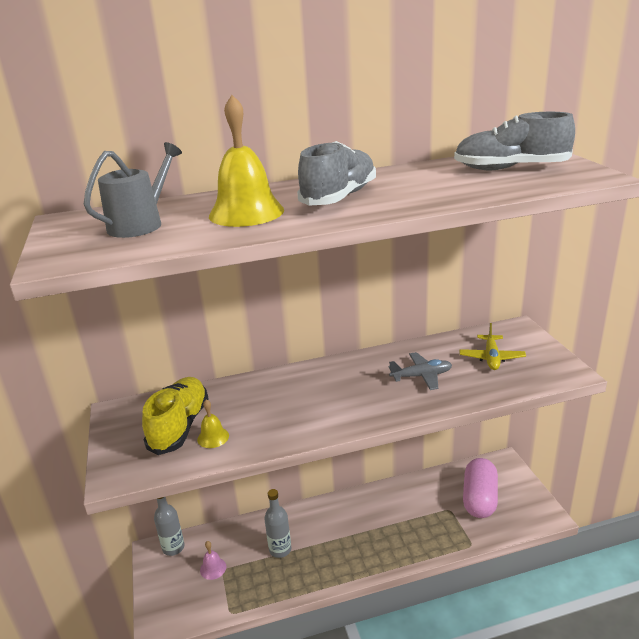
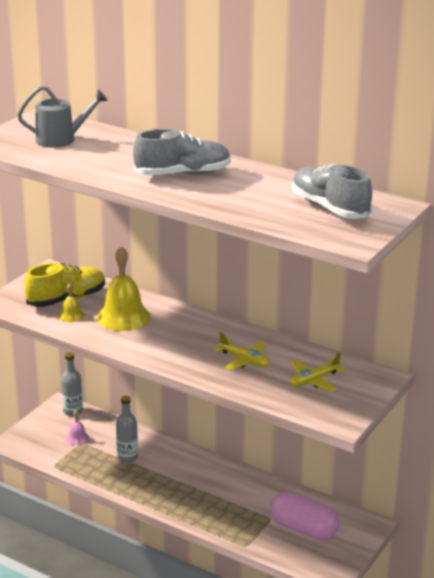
camera: 45 degrees right, 0 degrees up
(246, 213) = (118, 159): yellow bell -> yellow bell (123, 317)
(421, 376) = (244, 360): grey plane -> yellow plane
(479, 499) = (303, 529): pink capsule -> pink capsule turned 60 degrees clockwise

